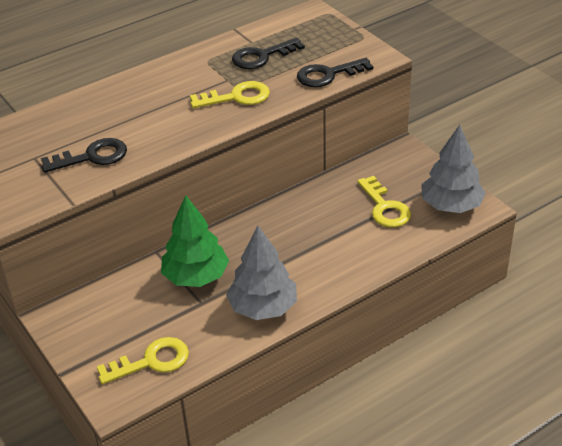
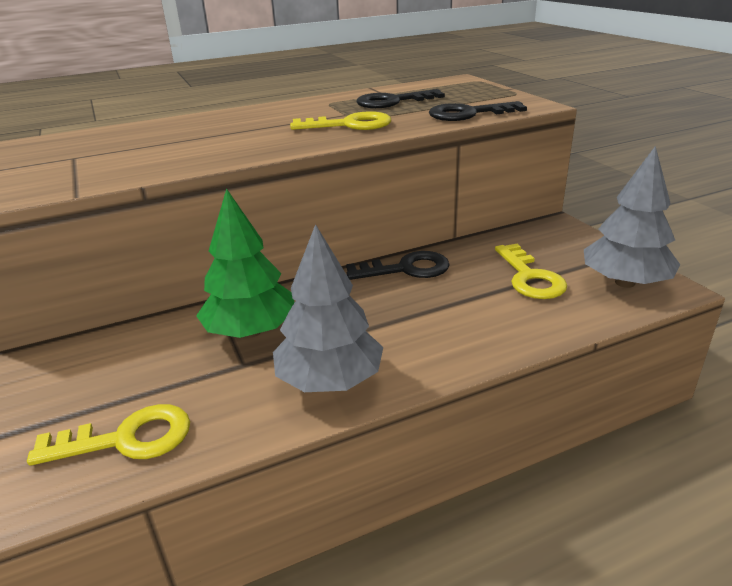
camera: 10 degrees right, 10 degrees down
(92, 157) = (141, 159): black key -> black key (406, 269)

